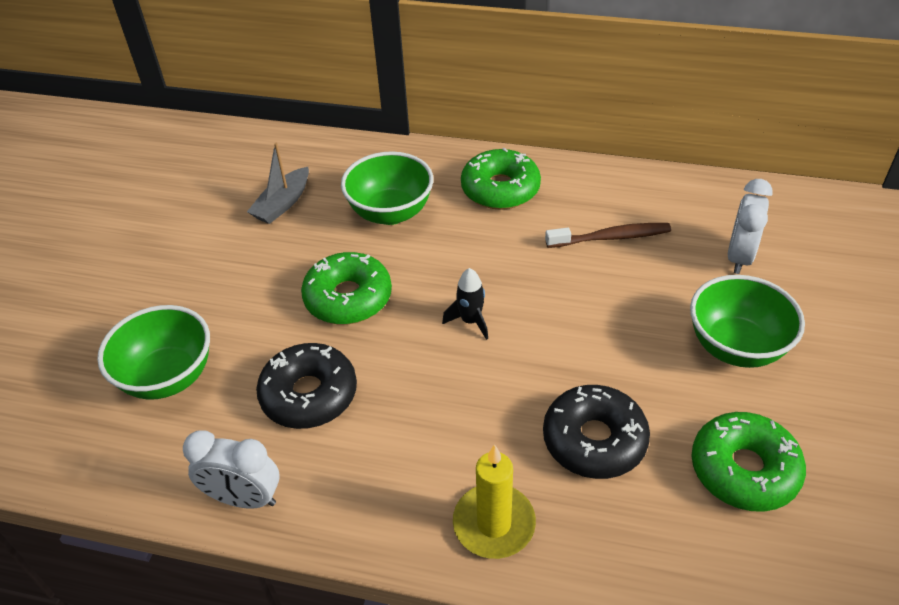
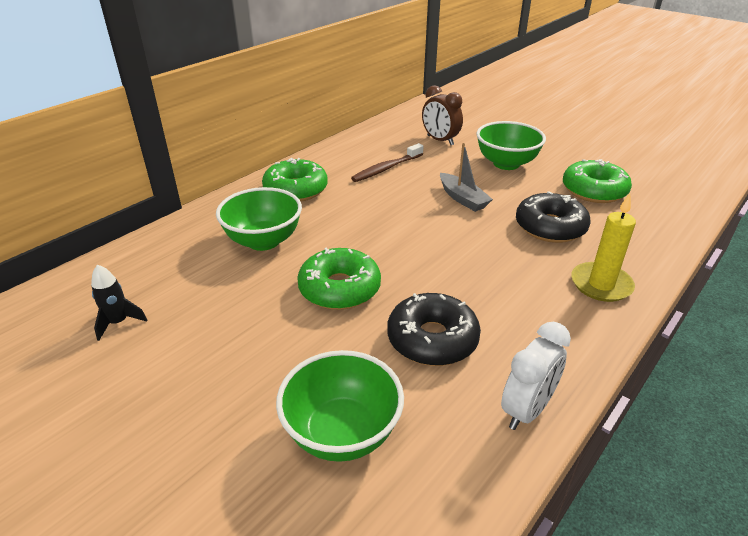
camera: 65 degrees left, 10 degrees down
(282, 204) = (180, 294): grey boat -> grey boat (462, 199)
(470, 321) = (415, 240): black rocket -> black rocket (118, 322)
(611, 237) = (386, 168): brown toothbrush -> brown toothbrush turned 150 degrees counterclockwise
(739, 257) = (440, 140): white clock -> brown clock

